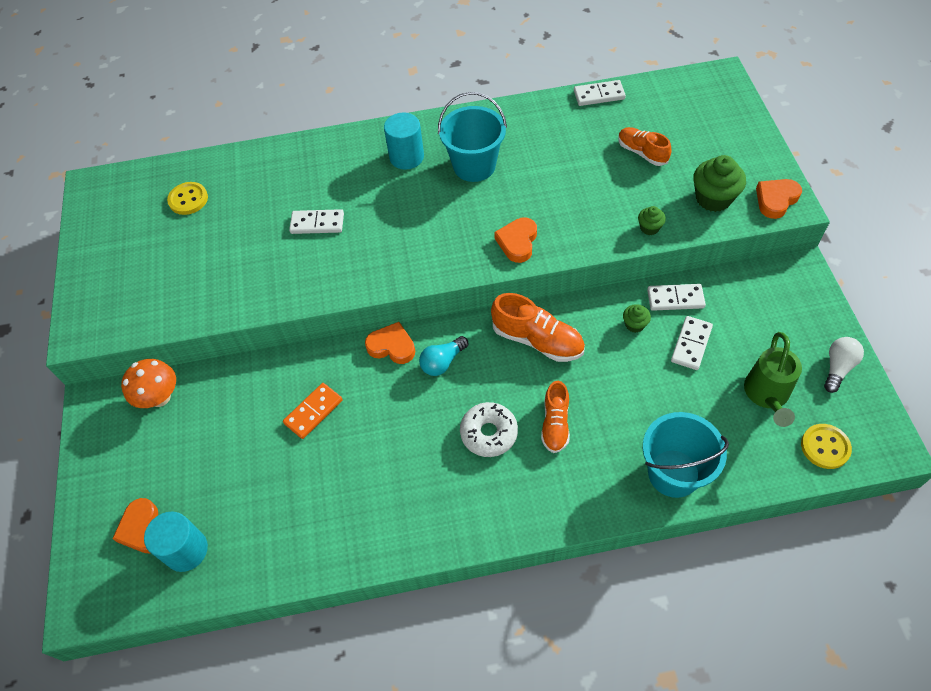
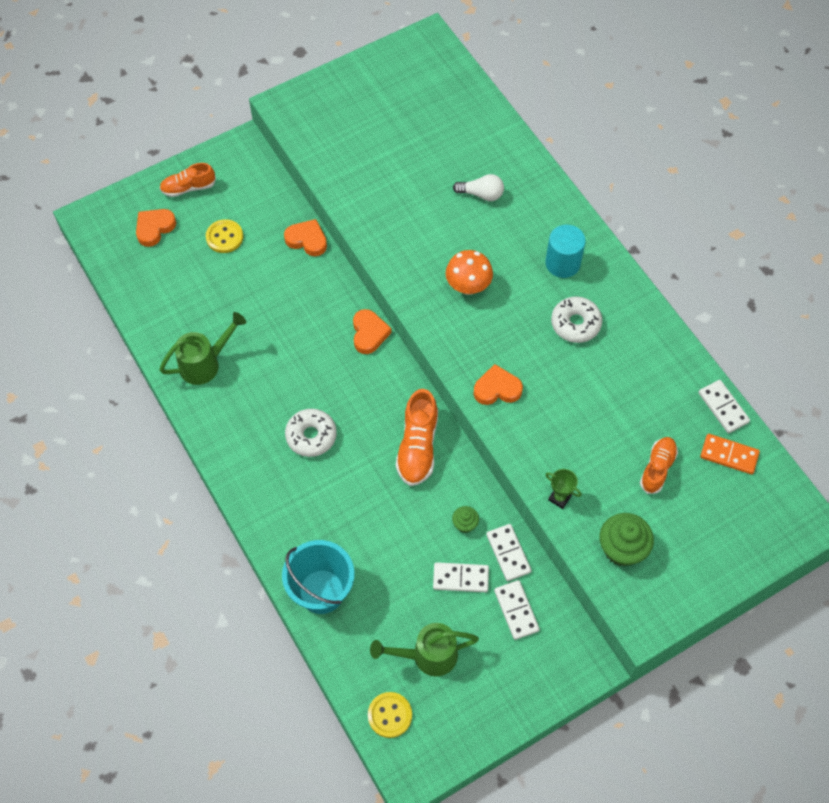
camera: 65 degrees right, 5 degrees up
(160, 397) = (263, 187): orange mushroom -> orange mushroom (468, 286)
(186, 550) = (147, 263): turquoise cylinder -> none
(188, 199) = (442, 115): yellow button -> yellow button (224, 237)
(313, 412) = (287, 299): orange domino -> orange domino (729, 455)
(317, 223) = (455, 222): white domino -> white domino (516, 610)
(353, 519) = (205, 364): none -> green watering can
(443, 362) = (367, 378): turquoise light bulb -> none
(474, 166) = (575, 323): turquoise bucket -> white donut
(555, 424) = (337, 485): orange shoe -> orange shoe (188, 187)
(649, 228) = (559, 498): green cupcake -> green trophy
(776, 200) = (644, 609): orange heart -> orange heart (307, 240)
(837, 368) = (481, 716): white light bulb -> white light bulb (481, 194)

